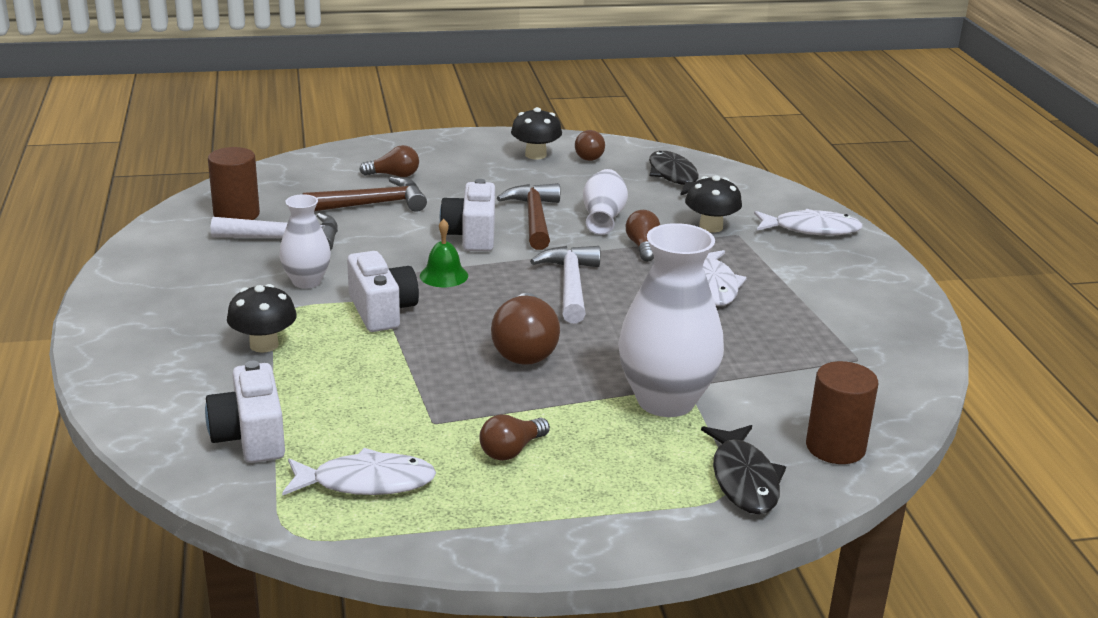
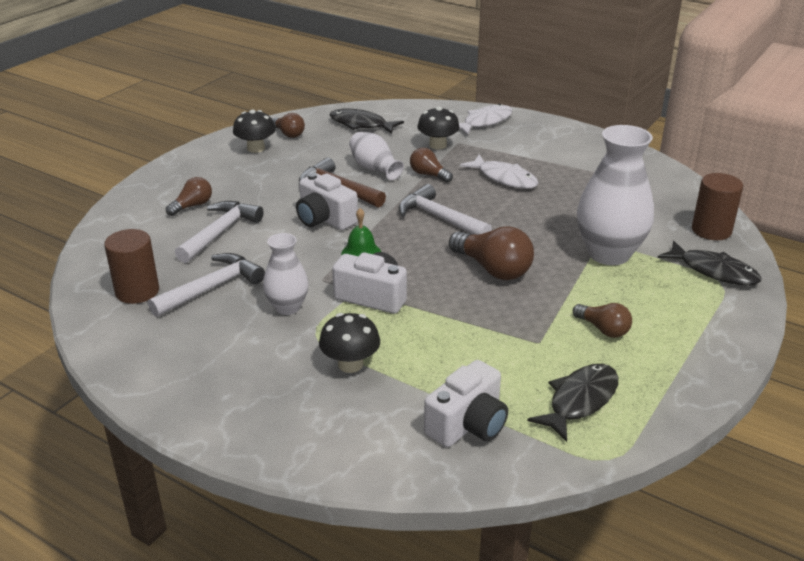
camera: 45 degrees left, 5 degrees up
(250, 437) = (468, 425): white camera -> white camera turned 75 degrees counterclockwise
(366, 482) = (579, 401): white fish -> black fish
(373, 204) = (220, 232): brown hammer -> white hammer
(511, 450) = (603, 329): brown light bulb -> brown light bulb turned 45 degrees counterclockwise

